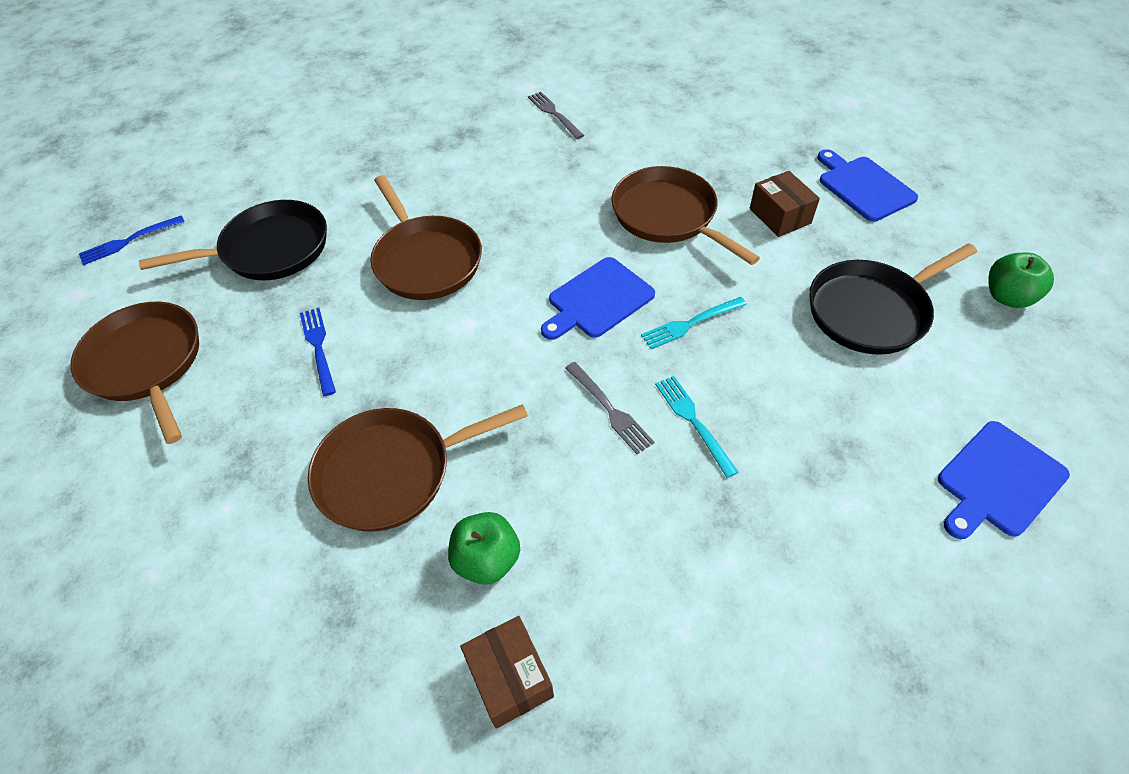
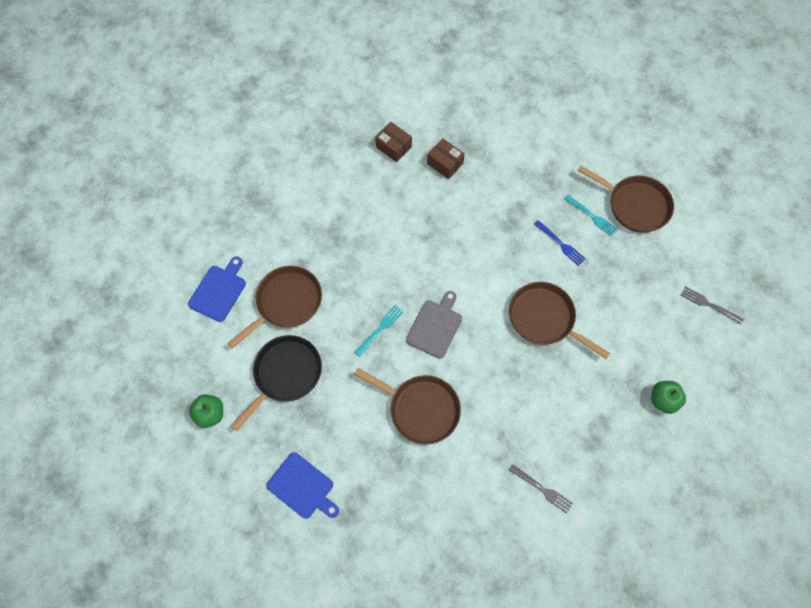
camera: 155 degrees right, 15 degrees up
(128, 241) = (721, 268): blue fork -> none
(270, 249) = (637, 293): black pan -> none
(391, 472) = (482, 199): brown pan -> brown pan (286, 302)
(487, 559) = (422, 180): green apple -> green apple (663, 400)
(598, 300) = (435, 326): blue cutting board -> grey cutting board
(610, 410) = (401, 263): grey fork -> grey fork (708, 304)
(693, 421) = (361, 271): turquoise fork -> turquoise fork (592, 216)
(779, 216) = (351, 435): brown box -> brown box (445, 163)

